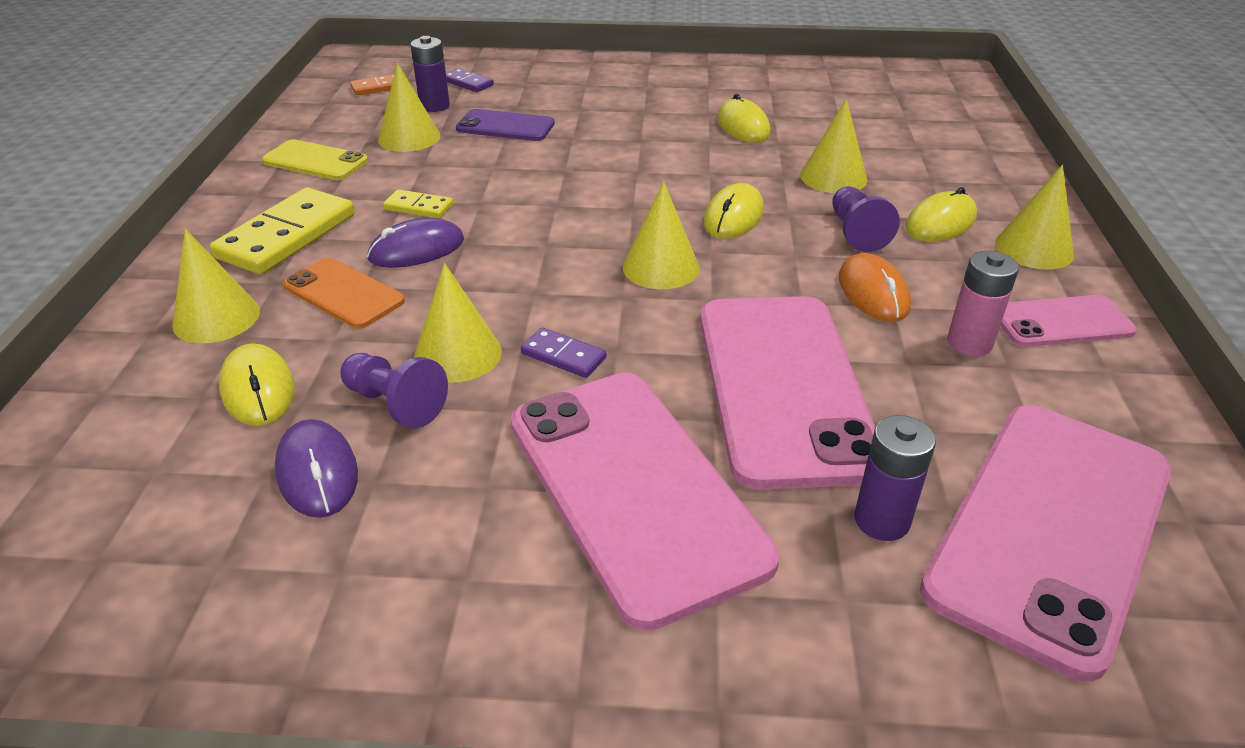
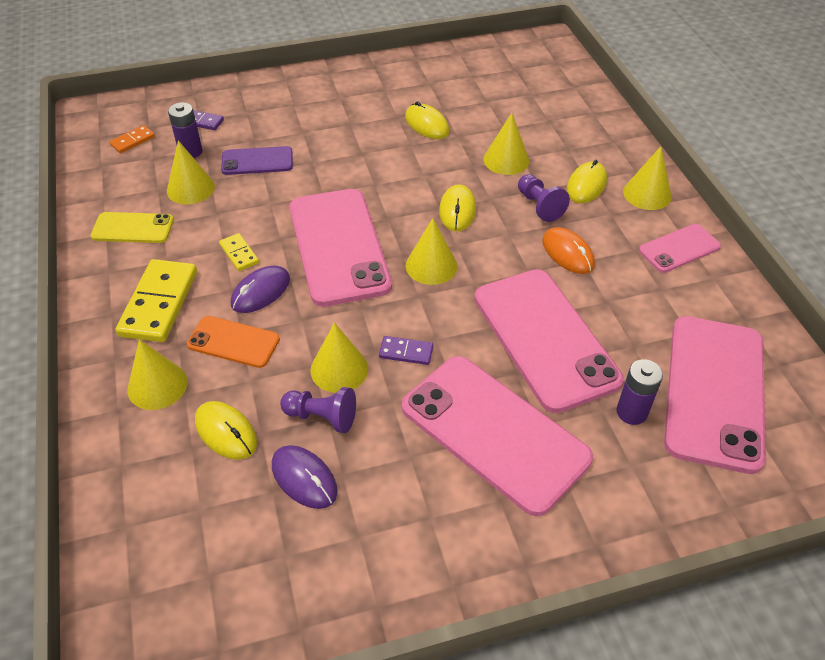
camera: 20 degrees left, 10 degrees up
(418, 207) = (239, 254): yellow domino -> yellow domino turned 60 degrees clockwise
(548, 223) = (338, 246): none -> pink phone
(969, 343) = (635, 278): pink battery -> none

